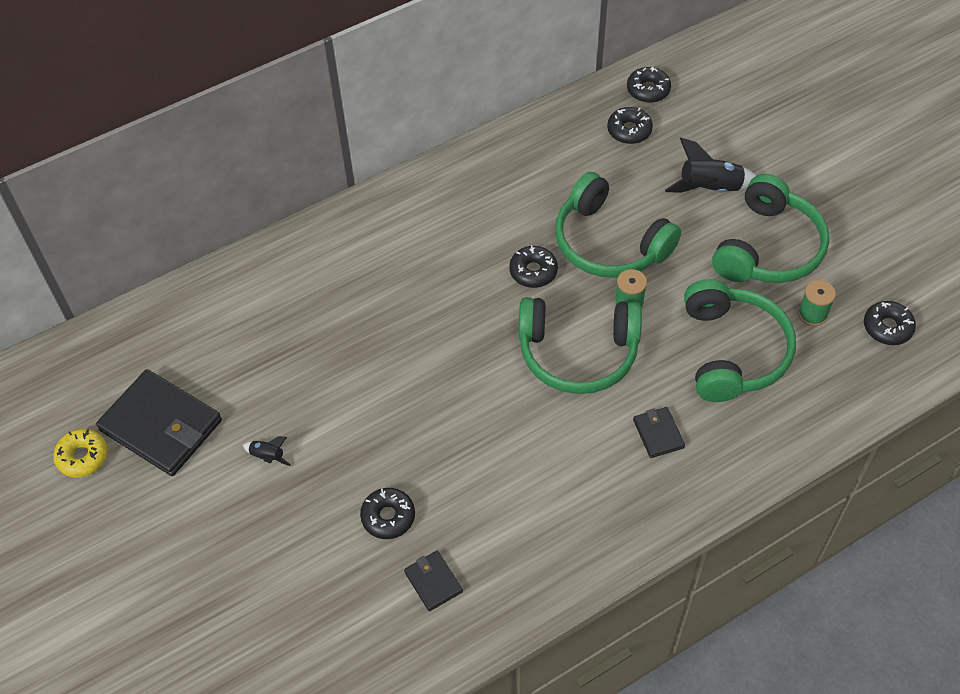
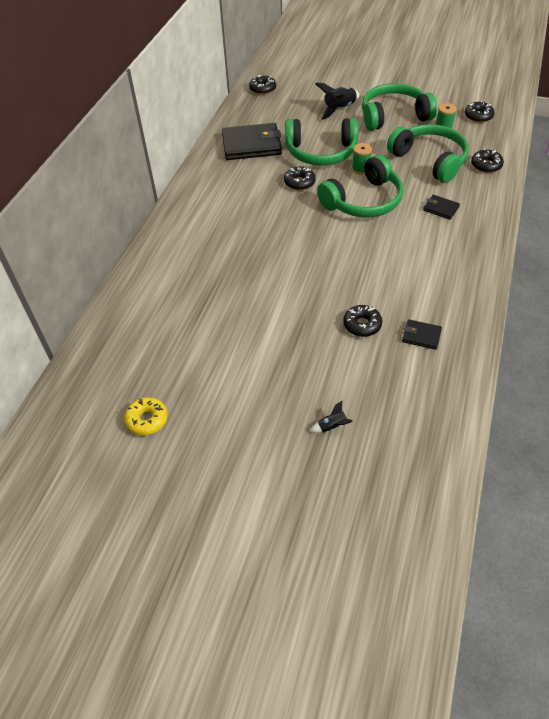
camera: 40 degrees left, 5 degrees down
(161, 426) = (179, 371): black wallet -> black wallet (252, 145)
(267, 456) = (262, 343): black rocket -> black rocket (332, 426)
(629, 130) = (274, 107): black donut -> black donut (486, 165)
(768, 248) = (393, 116): green headphones -> green headphones turned 90 degrees counterclockwise

